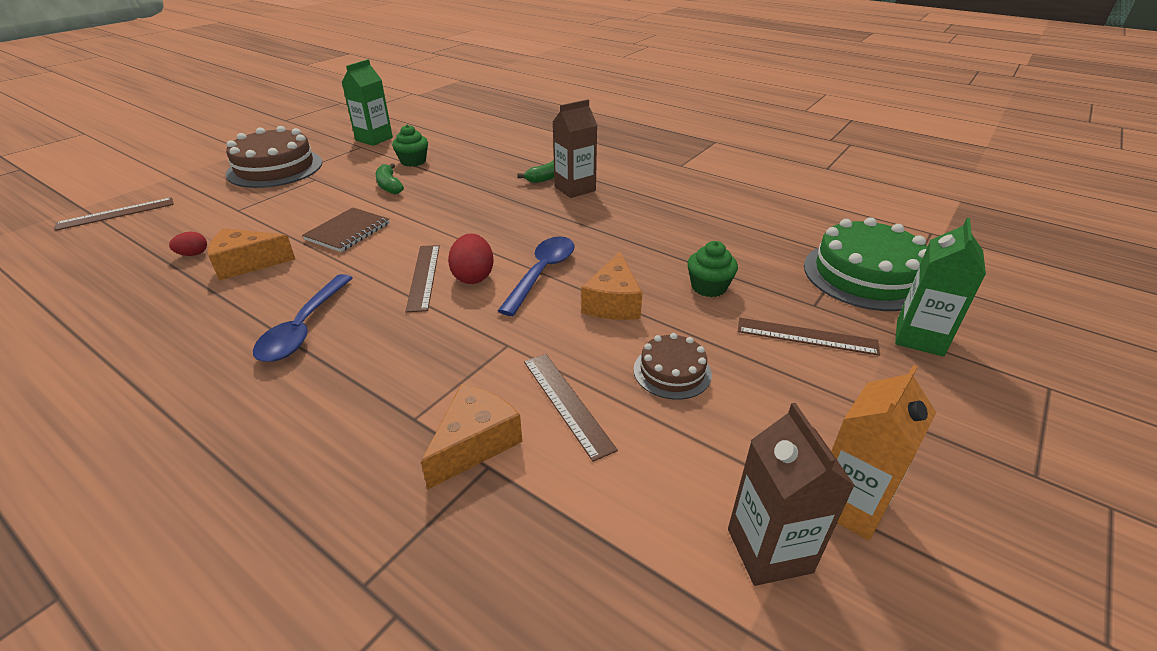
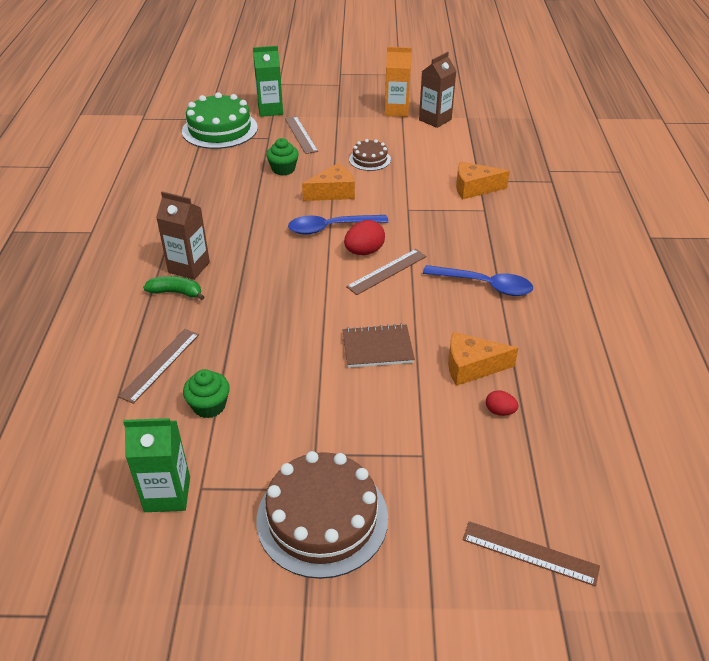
camera: 125 degrees left, 5 degrees up
(247, 264) = (471, 367): orange cheese -> orange cheese turned 135 degrees clockwise
(304, 327) = (484, 285): blue spoon -> blue spoon turned 45 degrees clockwise
(389, 186) = (279, 383): green banana -> none
(566, 403) = (423, 177): brown ruler -> brown ruler (160, 365)

